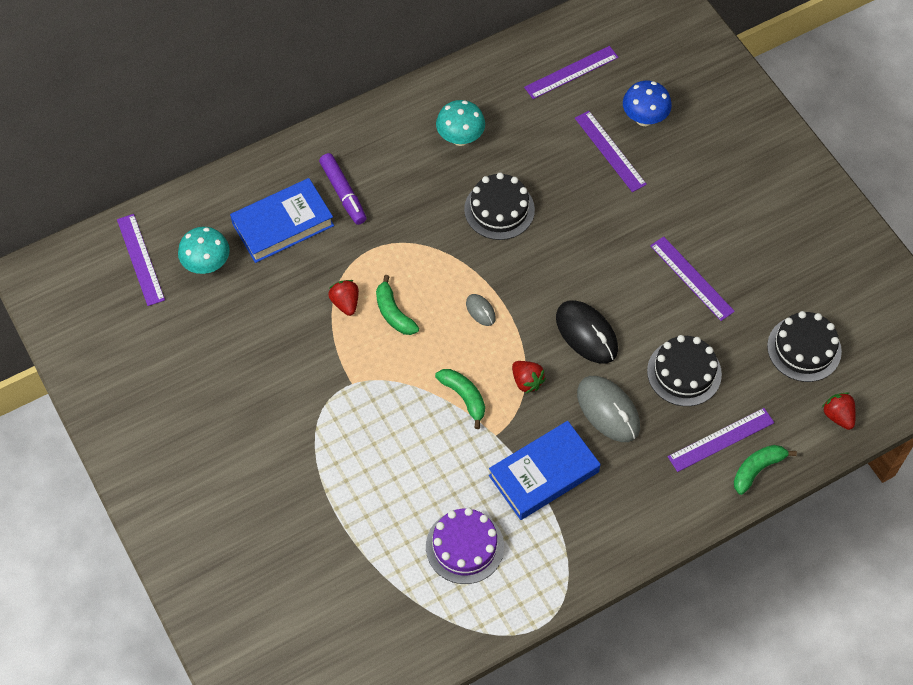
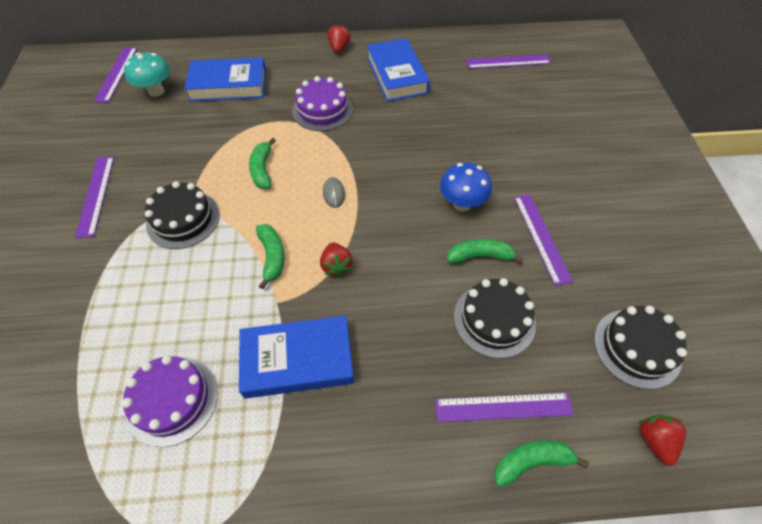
camera: 25 degrees right, 5 degrees down
(343, 193) = (286, 80): purple marker -> none
(345, 303) = (231, 149): red strawberry -> red strawberry (339, 48)
(408, 217) = (322, 110): none -> purple cake
(460, 138) = (396, 75): turquoise mushroom -> blue book
(499, 209) = (397, 128): black cake -> black cake (183, 219)
(586, 333) = (416, 247): black mouse -> none
(608, 410) = (398, 324): grey mouse -> none
(610, 151) = (513, 119): purple ruler -> purple ruler (96, 195)
(644, 118) = (553, 107): blue mushroom -> blue mushroom (462, 204)
(646, 319) = (480, 256): none -> green banana

